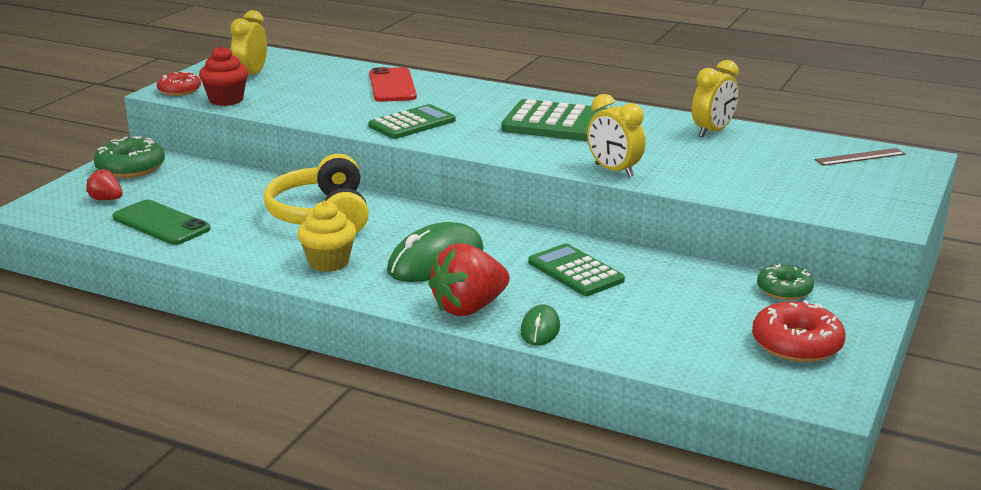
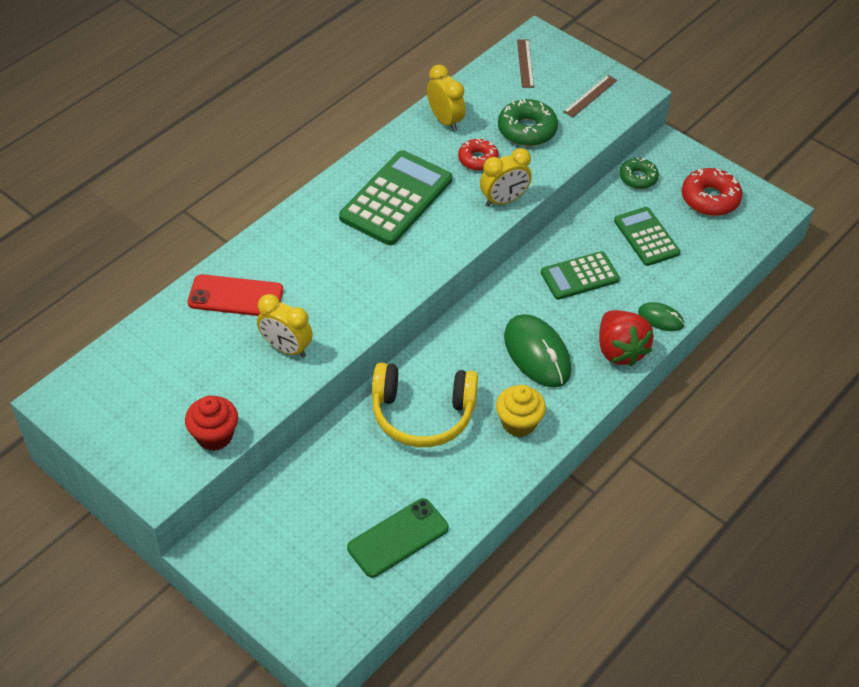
camera: 75 degrees left, 25 degrees up
(106, 199) = (322, 582): red strawberry -> none
(131, 168) = (246, 557): green donut -> green donut (527, 130)
(179, 90) = (163, 475): red donut -> red donut (478, 159)
(251, 75) = (143, 406): yellow clock -> yellow clock (286, 348)
(412, 123) = (347, 301): green calculator -> green calculator (646, 237)
(848, 196) = (590, 96): none -> brown ruler

